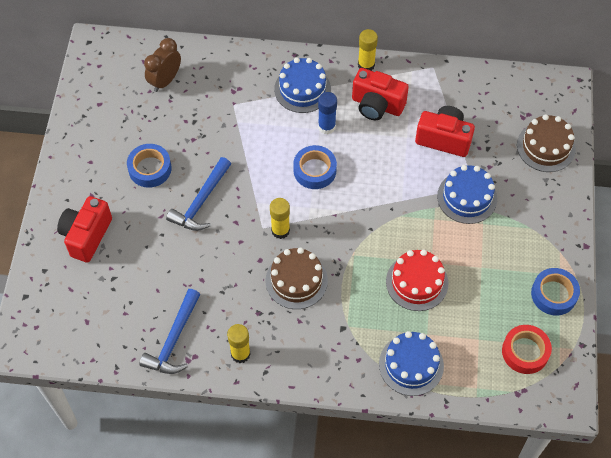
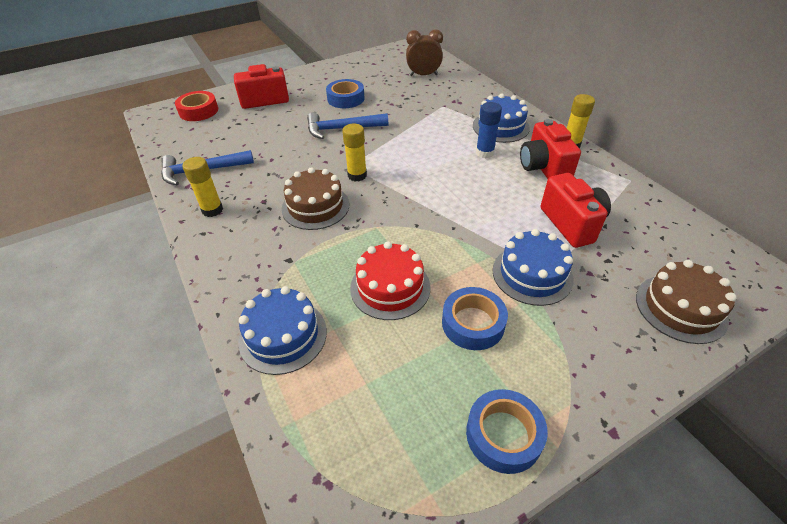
camera: 55 degrees right, 15 degrees down
(314, 170) = (436, 166): blue tape -> blue tape (473, 323)
(525, 352) = (388, 449): red tape -> red tape (198, 111)

